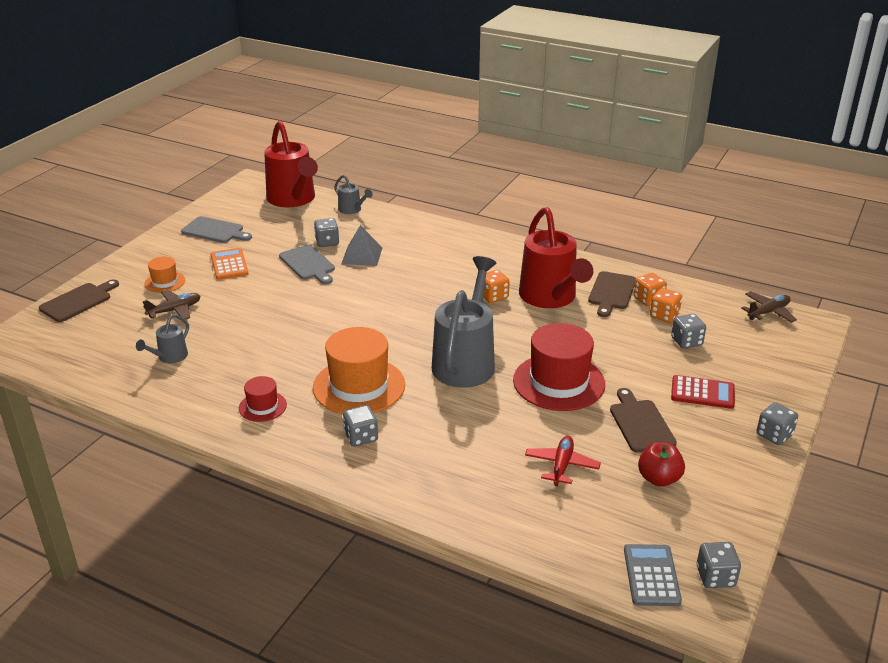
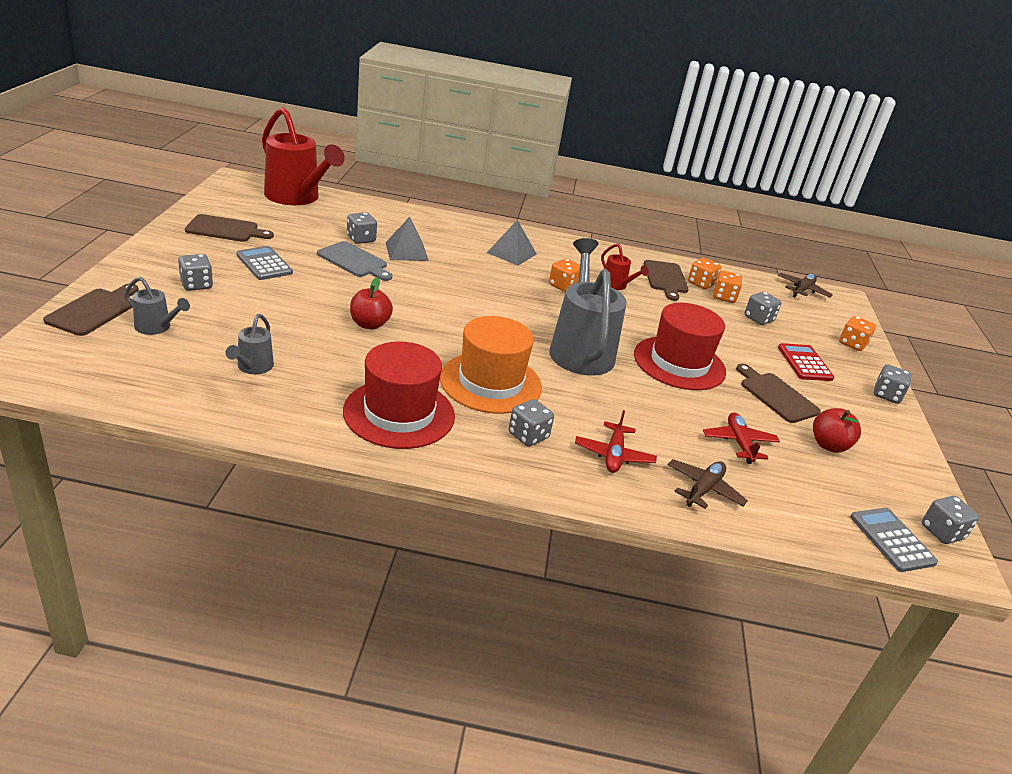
camera: 25 degrees left, 0 degrees up
(165, 282) = (196, 285): orange hat -> grey dice
(175, 310) = (228, 315): brown plane -> brown plane (703, 489)
(215, 231) = (225, 229): grey cutting board -> brown cutting board
(229, 264) = (264, 264): orange calculator -> grey calculator
(262, 406) = (399, 413): red hat -> red hat, size x1.99
(286, 325) = (369, 324): none -> red apple
(352, 210) = (367, 208): grey watering can -> grey watering can (157, 327)
(427, 462) = (613, 455): none -> red plane
(464, 260) = (511, 253): none -> grey pyramid
(551, 298) = (616, 285): red watering can -> red watering can, size x0.46
(702, 393) = (804, 363): red calculator -> red calculator turned 90 degrees counterclockwise
(780, 376) = (852, 344): none -> orange dice

